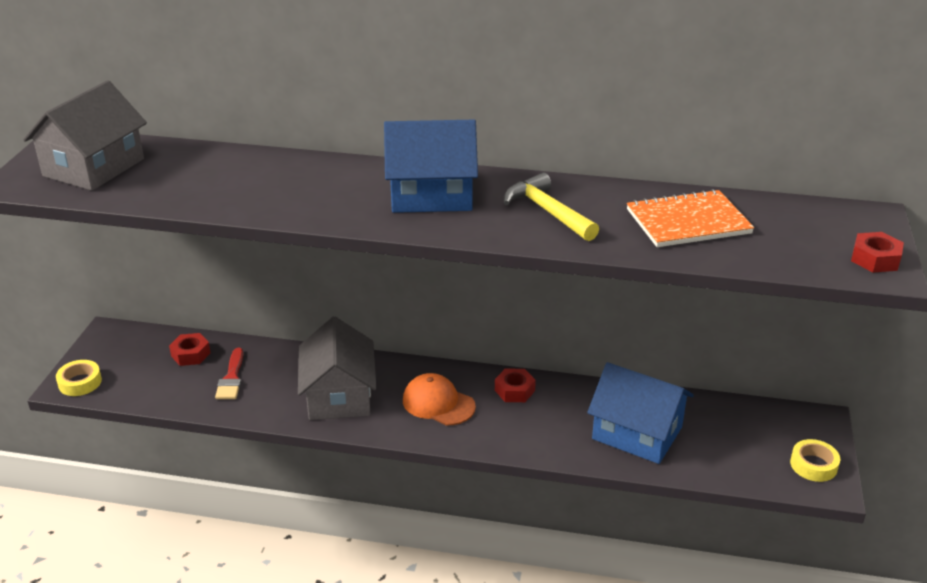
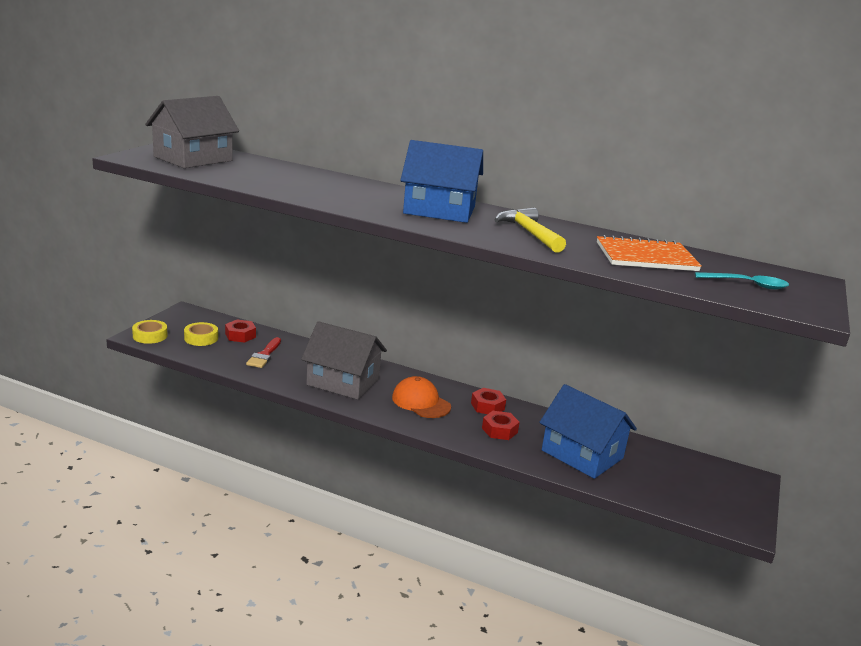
camera: 10 degrees right, 10 degrees down
(339, 395) = (343, 382): grey house -> grey house turned 75 degrees counterclockwise
(808, 243) = (747, 284): none -> turquoise spoon
(813, 465) = (735, 508): yellow tape -> yellow tape (201, 338)
(875, 259) = (805, 303): red nut -> red nut (499, 430)

